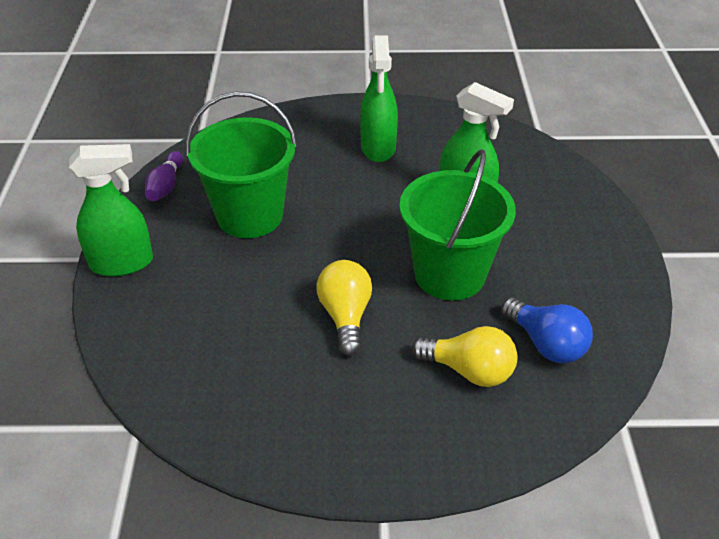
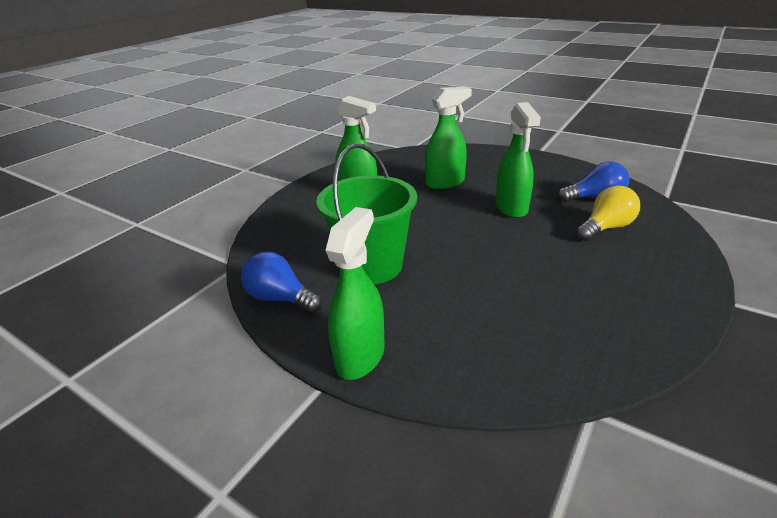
camera: 55 degrees left, 10 degrees down
(166, 186) = (280, 298): purple bowling pin -> blue light bulb
(345, 316) = (524, 256): yellow light bulb -> none
(449, 274) = (511, 208): green bucket -> green spray bottle

